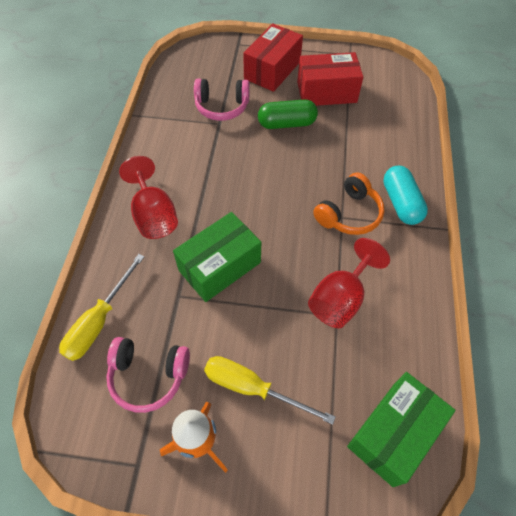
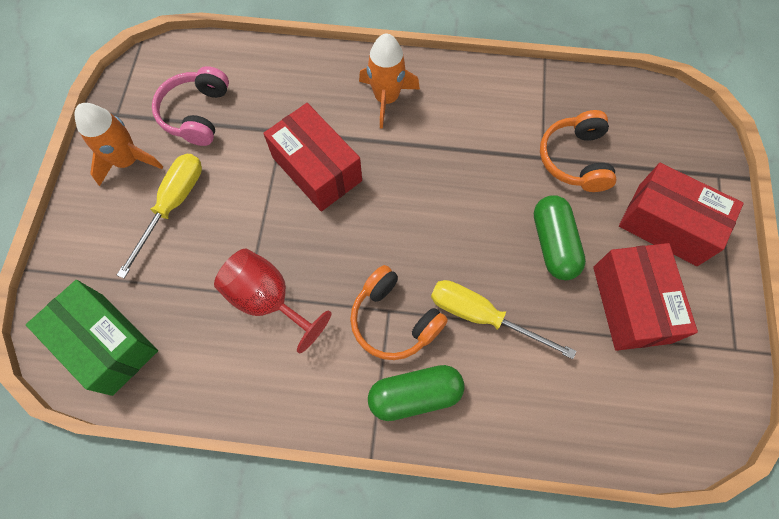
camera: 90 degrees right, 10 degrees up
(99, 321) = (257, 66): yellow screwdriver -> yellow screwdriver (482, 316)
(154, 215) = (386, 98): red goblet -> orange rocket
(220, 266) = (317, 169): green box -> red box
(222, 107) = (575, 159): pink headphones -> orange headphones
(400, 203) = (415, 394): turquoise capsule -> green capsule

